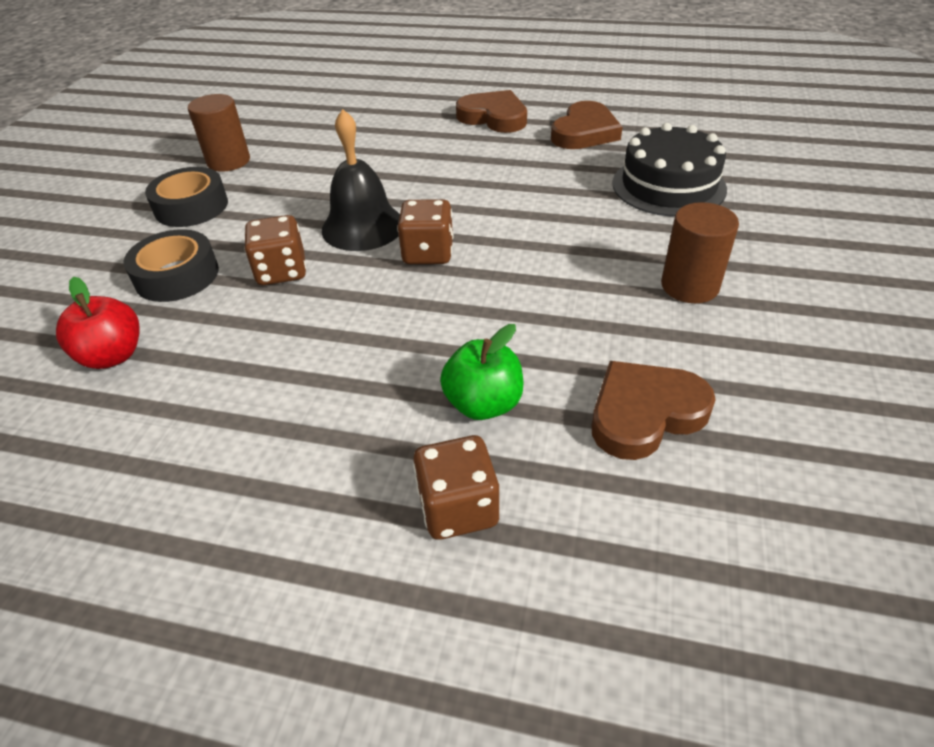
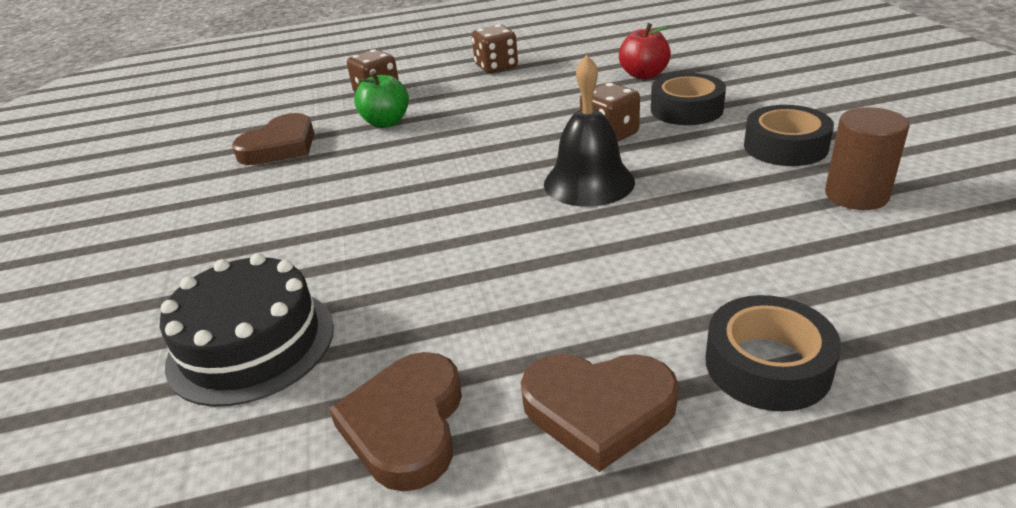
camera: 155 degrees right, 10 degrees down
(406, 112) = (767, 365): none -> black tape
(428, 253) = (499, 181): brown dice -> brown dice (496, 67)
(689, 286) = (239, 227): brown cylinder -> none

